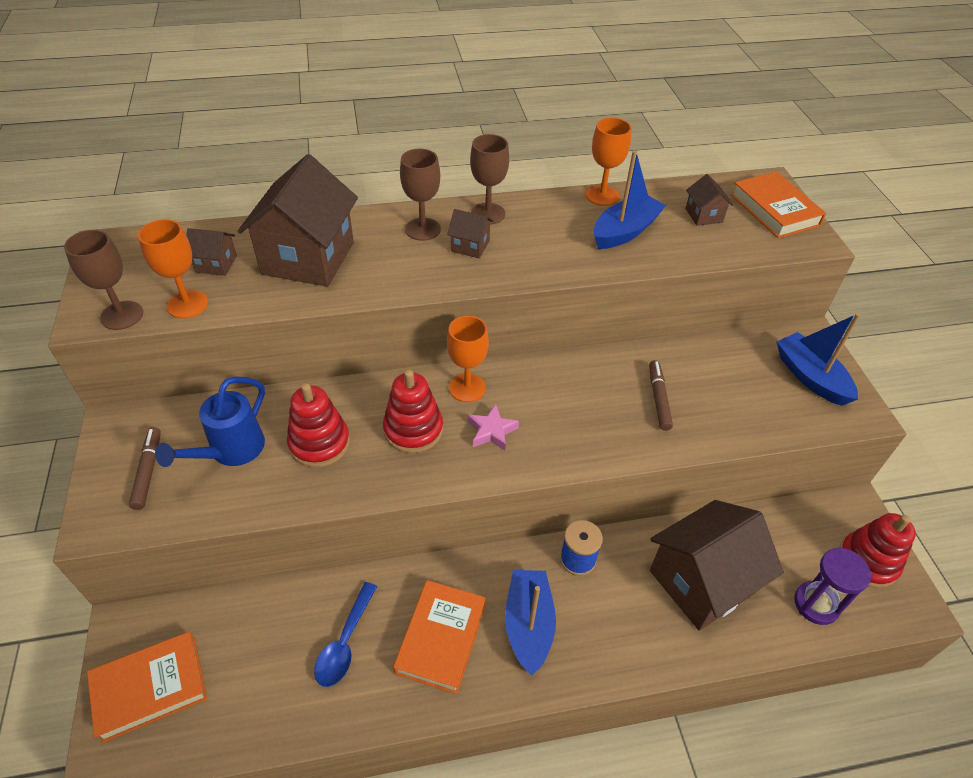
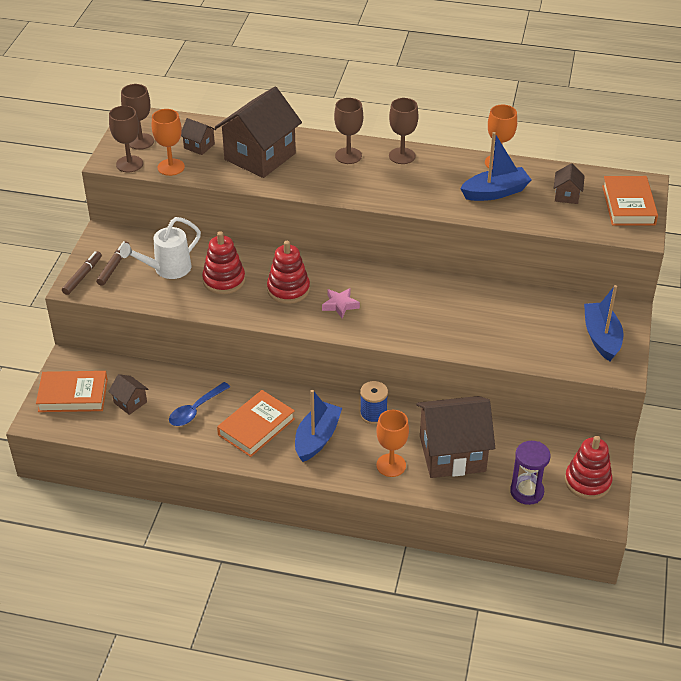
camera: 25 degrees right, 5 degrees down
(126, 278) = (140, 141): none -> brown goblet
(231, 450) = (167, 269): blue watering can -> white watering can
(467, 388) = (339, 275): orange goblet -> orange goblet (391, 465)
(470, 246) = (374, 175): brown house -> brown house (130, 402)
(658, 398) = (472, 319): brown marker -> brown marker (82, 276)

